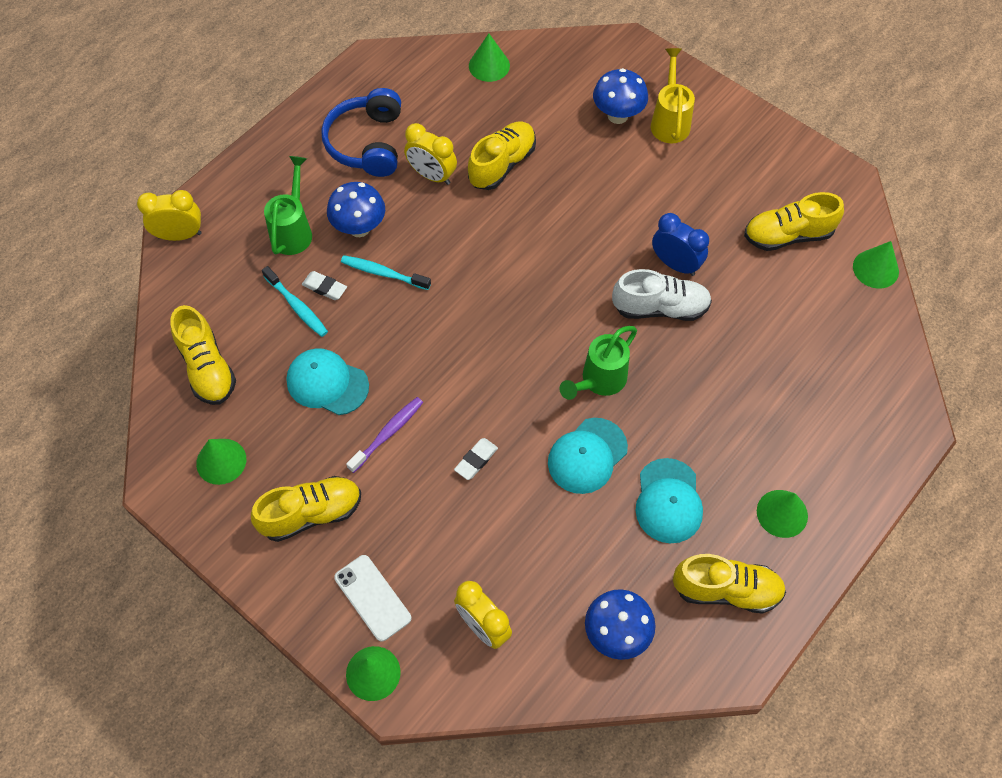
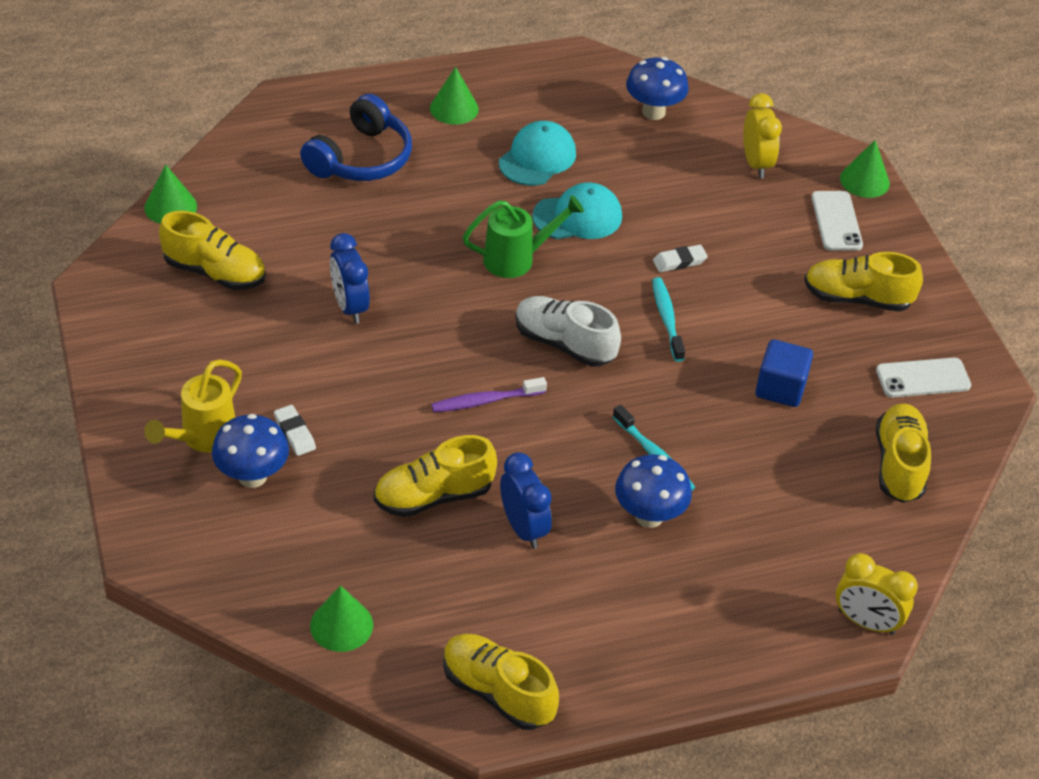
camera: 150 degrees left, 15 degrees down
(221, 461) = (923, 378): green cone -> white phone
(293, 230) = (727, 554): green watering can -> none
(297, 306) = (770, 473): turquoise toothbrush -> turquoise toothbrush (667, 318)
(324, 287) = (728, 475): white eraser -> white eraser (294, 433)
(327, 383) = (780, 388): turquoise cap -> blue cube
(367, 143) = (571, 610): blue headphones -> blue headphones (361, 158)
(388, 433) = (747, 320): purple toothbrush -> purple toothbrush (485, 401)
(432, 175) = (523, 528): yellow clock -> blue clock
(660, 308) = (403, 281): white shoe -> white shoe (564, 344)
(726, 590) = (545, 93): yellow shoe -> yellow shoe (497, 692)

